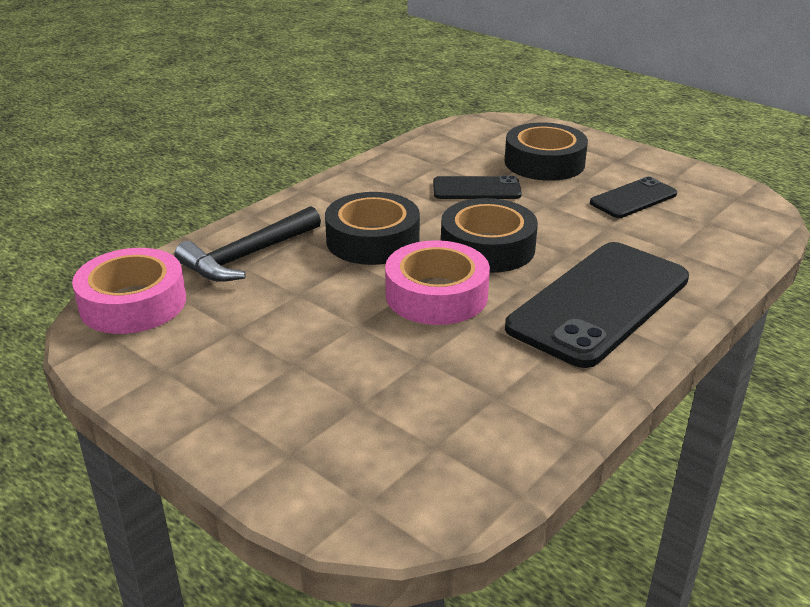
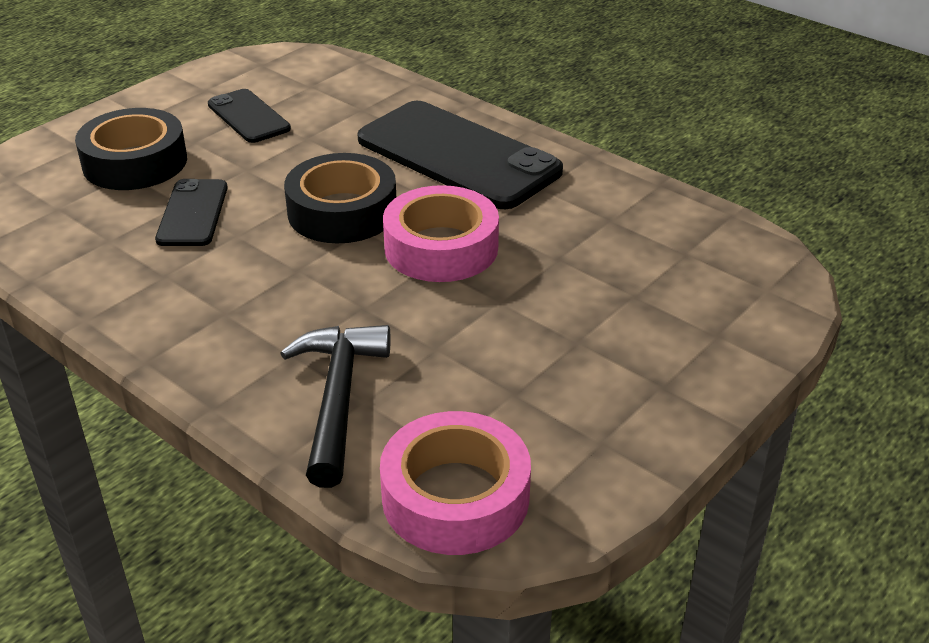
camera: 90 degrees left, 5 degrees up
(247, 256) = (338, 399): black hammer -> black hammer turned 135 degrees counterclockwise
(373, 240) = (311, 293): black tape -> none

